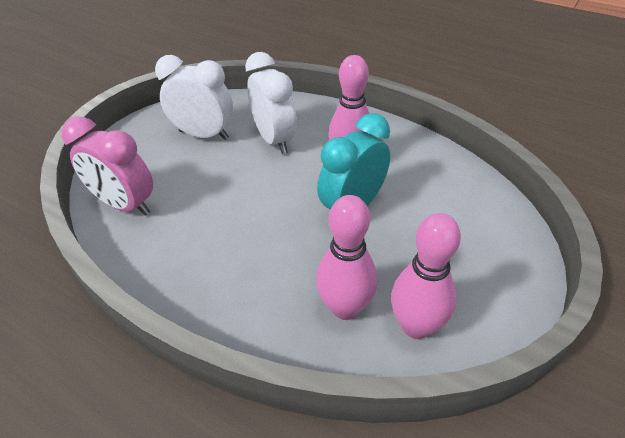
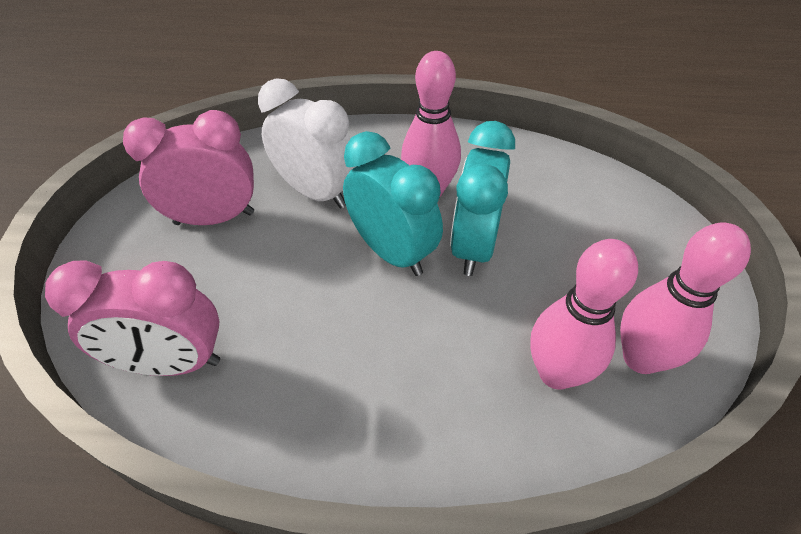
camera: 30 degrees left, 5 degrees up
(204, 135) = (214, 218): white clock -> pink clock
(294, 192) = (392, 252): none -> turquoise clock

